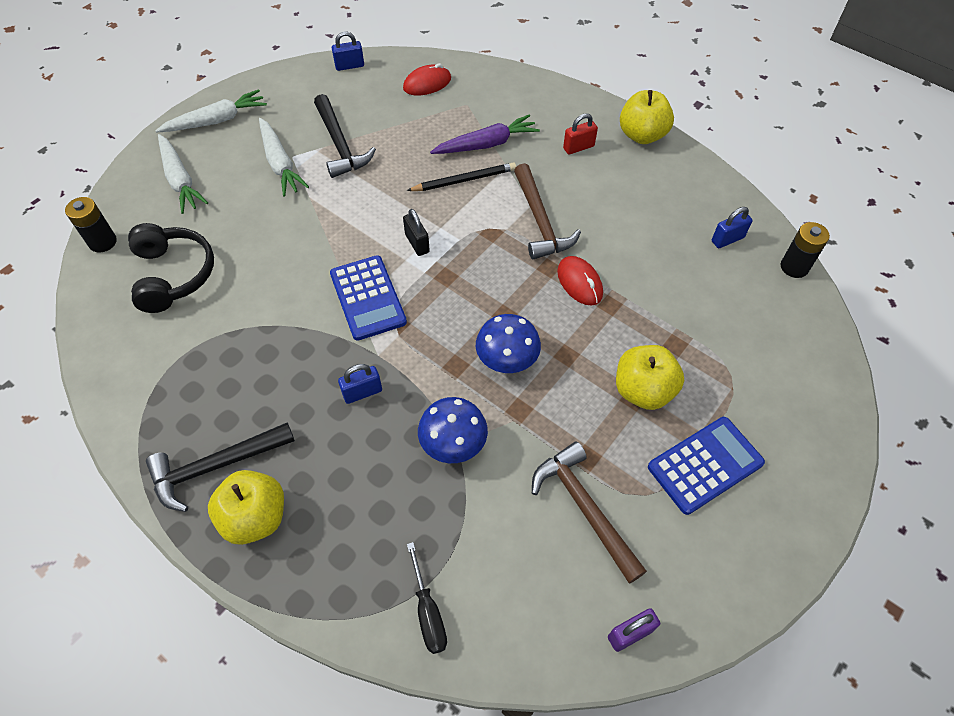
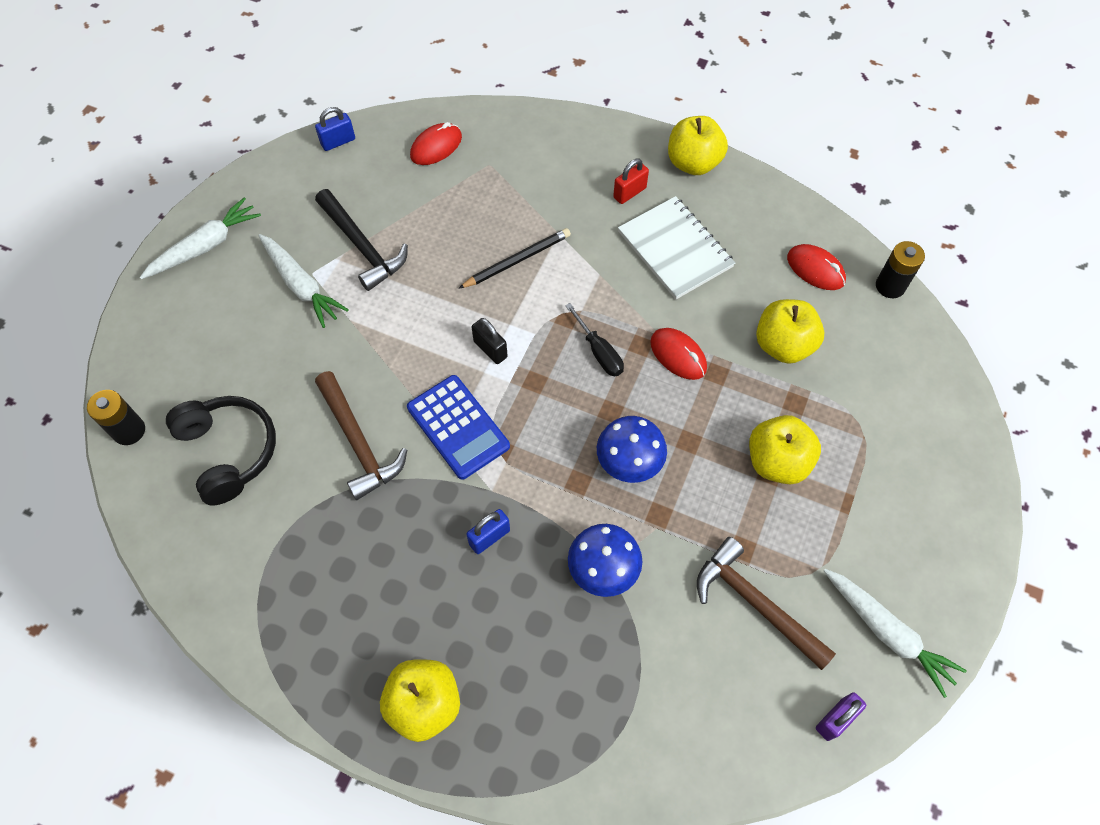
camera: 15 degrees left, 5 degrees up
(180, 180) = (191, 332): white carrot -> white carrot (887, 632)
(216, 467) = (361, 661): black hammer -> none
(428, 612) = (635, 753): black screwdriver -> black screwdriver (599, 351)
(486, 144) = (528, 210): purple carrot -> none
(540, 221) = (615, 292): brown hammer -> brown hammer (358, 442)
(604, 198) = (675, 249): none -> white notebook
(678, 295) = (783, 345): none -> yellow apple
(705, 465) = (859, 527): blue calculator -> none
(727, 239) = (815, 269): blue padlock -> red mouse

